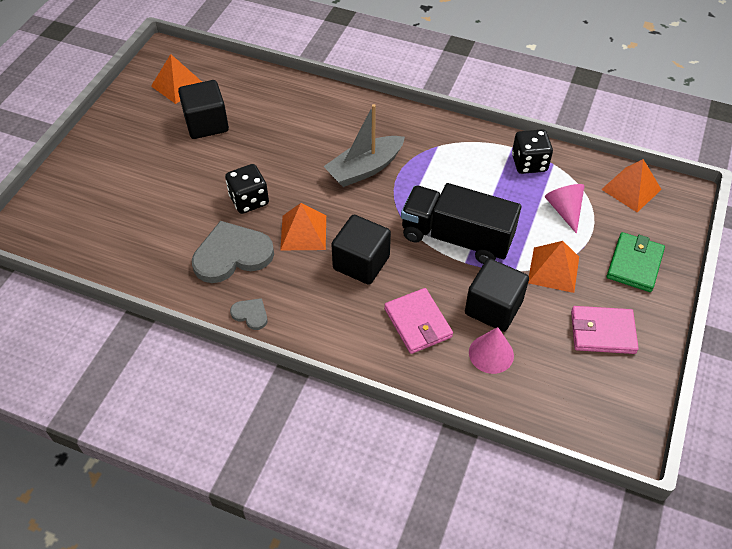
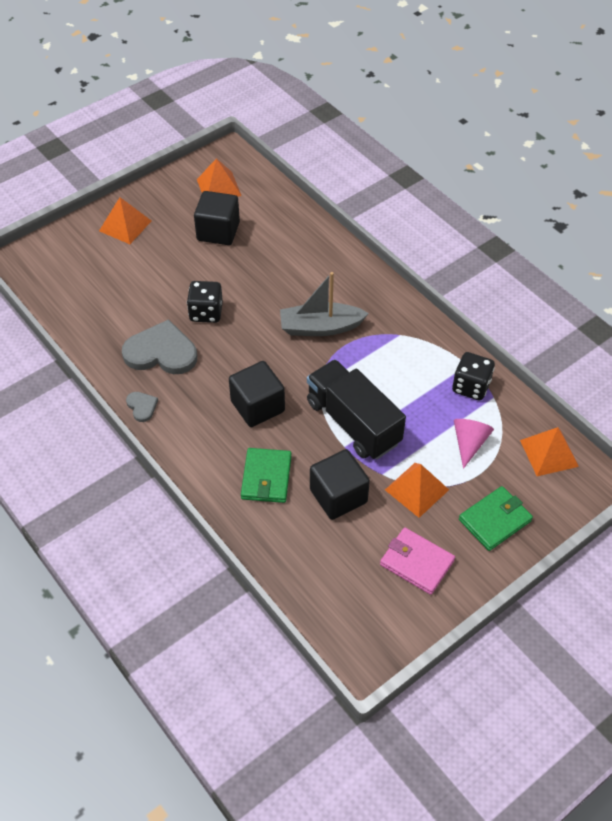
camera: 30 degrees right, 0 degrees up
(303, 232) = (230, 359): orange pyramid -> orange pyramid (125, 225)
(418, 323) = (266, 477): pink wallet -> green wallet
(491, 353) = (307, 532): pink cone -> none

